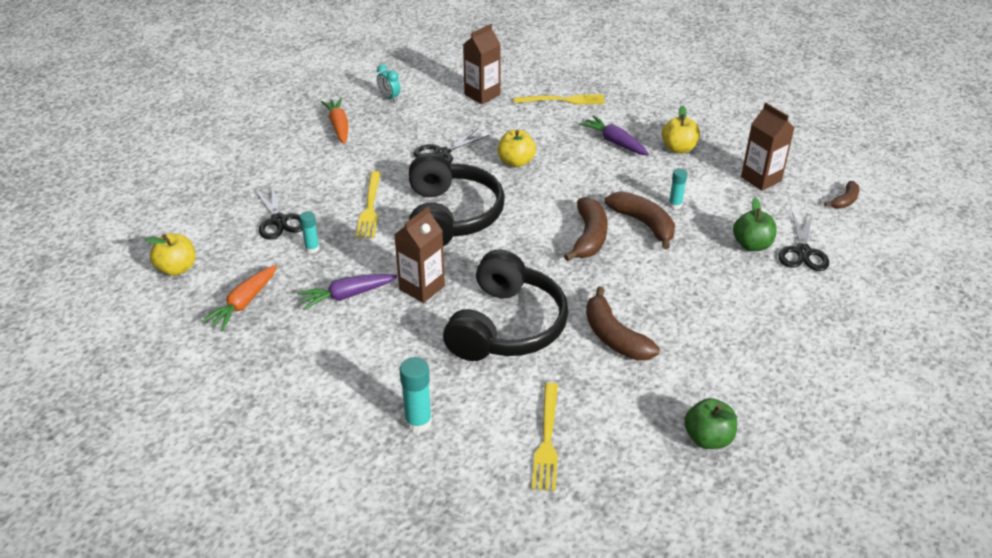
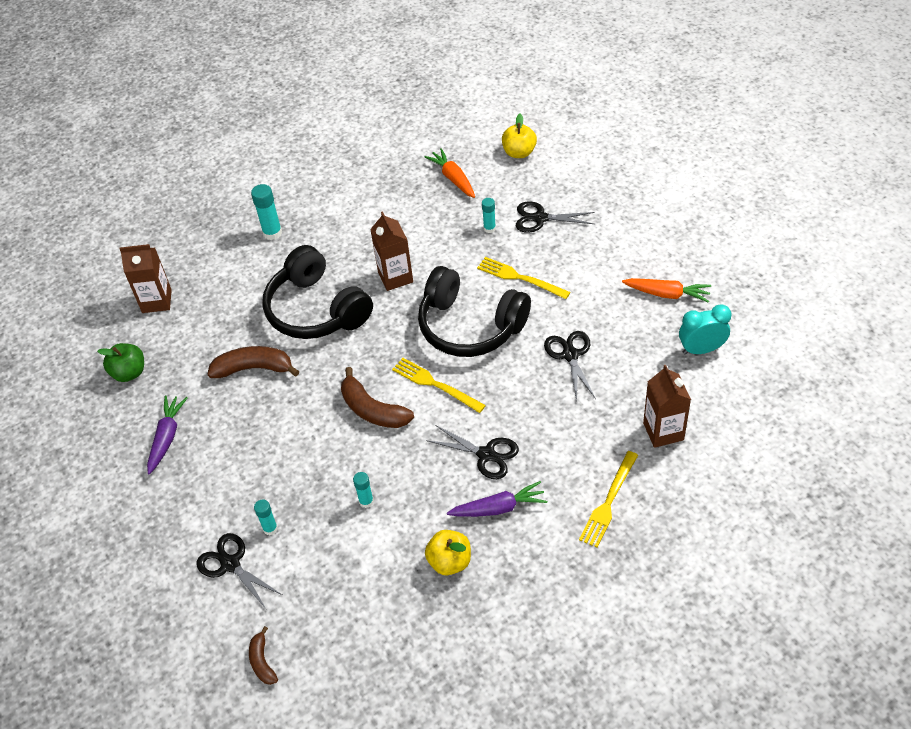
camera: 125 degrees right, 10 degrees up
(347, 295) = (419, 233): purple carrot -> purple carrot (167, 437)
(389, 98) = (701, 349): turquoise clock -> turquoise clock, size x1.52
(516, 162) = (519, 407): yellow apple -> none
(547, 440) = (204, 289): yellow fork -> yellow fork (435, 384)
(575, 162) = (486, 454): none -> black scissors
(643, 224) = (359, 460): brown banana -> none
(752, 245) = (270, 528): green apple -> turquoise glue stick
(761, 179) = (349, 606): brown carton -> brown carton (157, 301)

